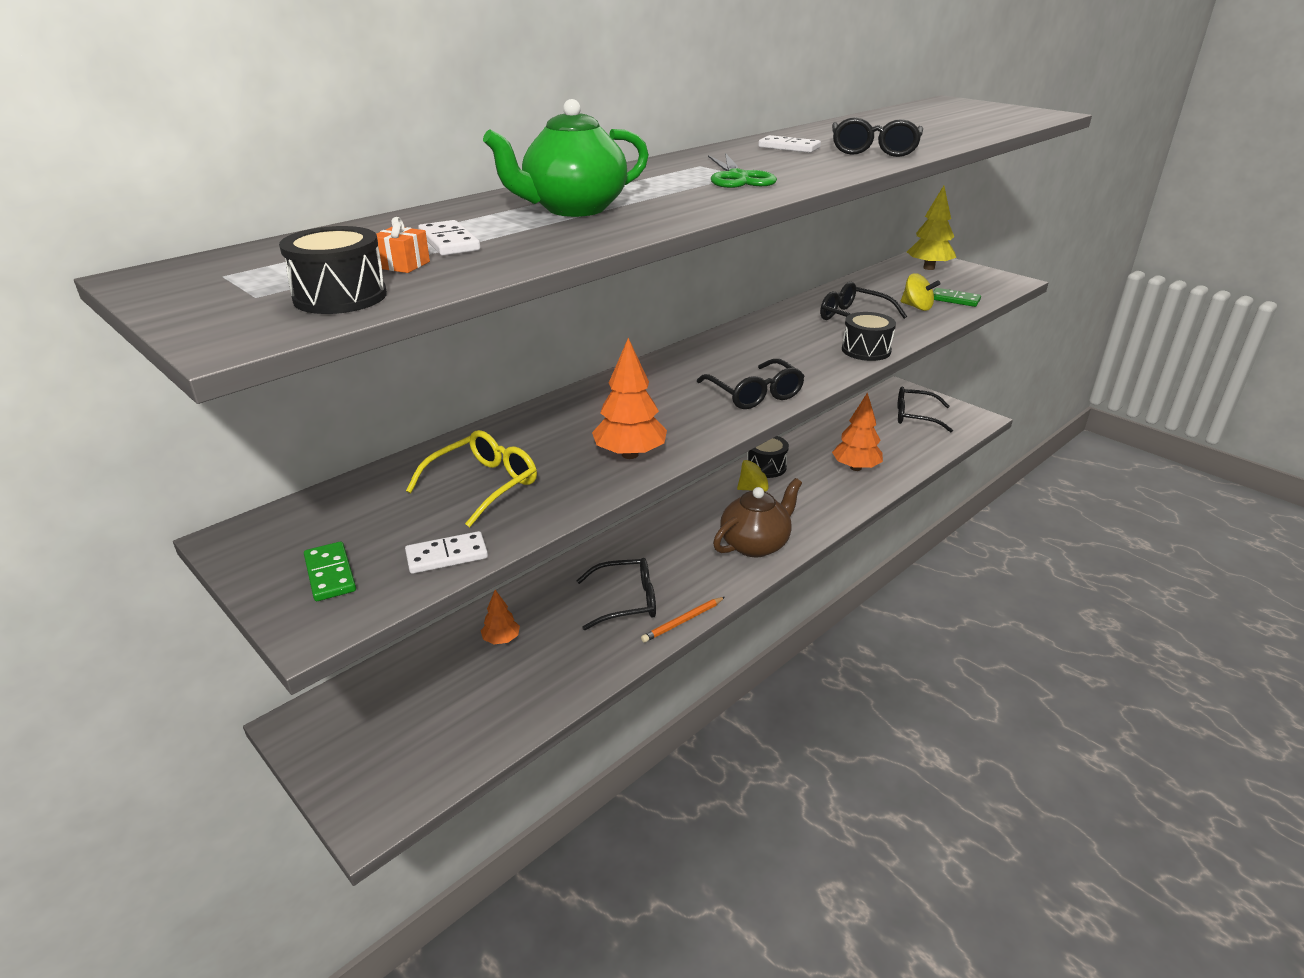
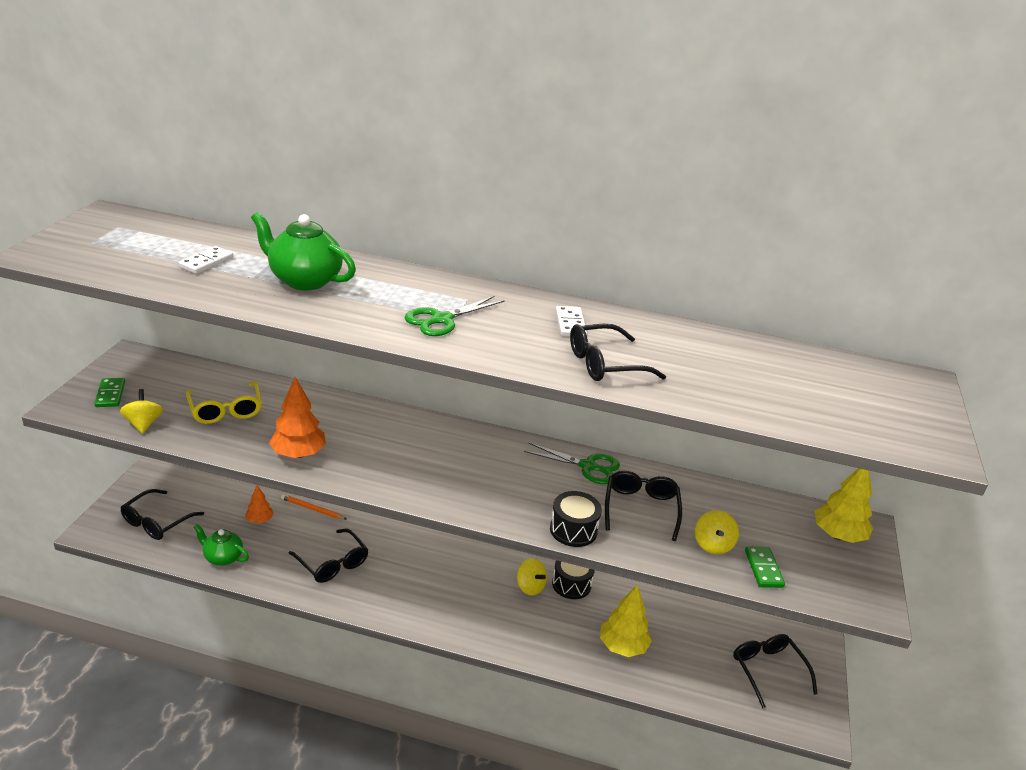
camera: 55 degrees right, 0 degrees up
(330, 574) = (110, 394): green domino -> green domino turned 45 degrees counterclockwise
(340, 297) = (98, 261): black drum -> none
(403, 265) = (157, 261): orange gift -> none
(447, 555) = (143, 424): white domino -> yellow spinning top
(483, 485) = (225, 410): yellow glasses -> yellow glasses turned 60 degrees clockwise
(544, 689) = (223, 557): none -> green teapot
(683, 621) = (327, 600): orange pencil -> orange pencil (312, 509)
(754, 394) = (433, 486): black glasses -> black glasses (156, 522)
(755, 544) = (449, 612): brown teapot -> none
(778, 322) = (588, 466): none -> green scissors
(855, 468) = (622, 646): orange tree -> yellow tree

